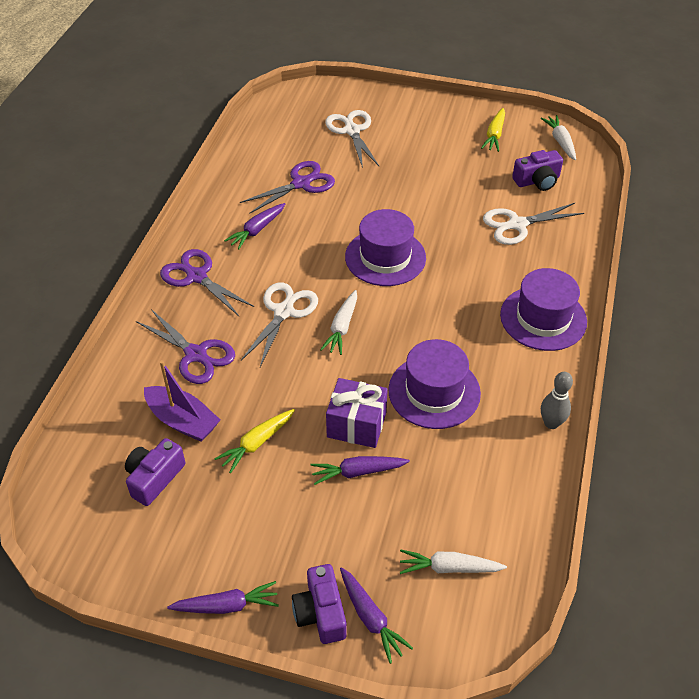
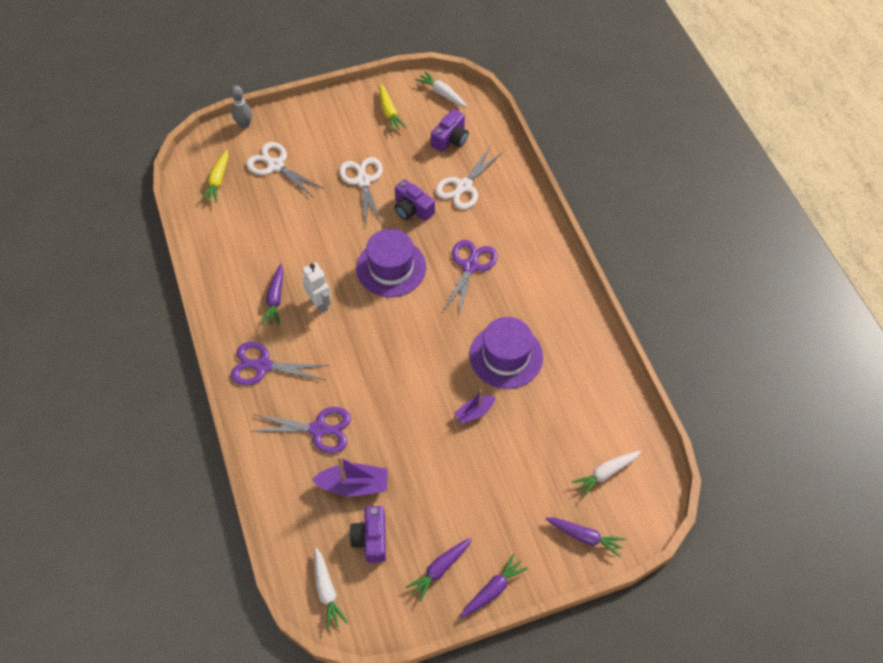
camera: 35 degrees left, 10 degrees up
(257, 443) = (419, 468): yellow carrot -> yellow carrot (218, 181)
(284, 312) = (354, 356): white scissors -> white scissors (363, 181)
(292, 253) = (320, 303): none -> white robot
(301, 184) = (275, 237): purple scissors -> purple scissors (470, 266)
(320, 612) = (553, 554): purple camera -> purple camera (412, 209)
(342, 327) = (405, 344): white carrot -> white carrot (327, 591)
(356, 424) = (474, 412): purple gift -> purple boat
(358, 472) = (502, 446): purple carrot -> purple carrot (440, 569)
(543, 318) = (535, 255): purple hat -> none
(551, 423) = (595, 333): grey bowling pin -> grey bowling pin (244, 124)

